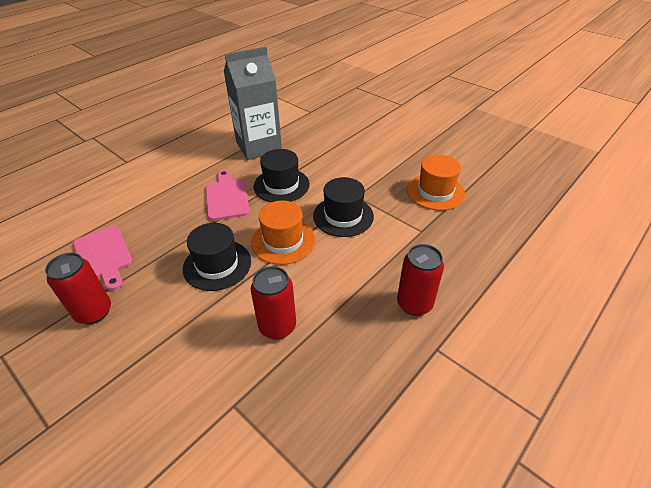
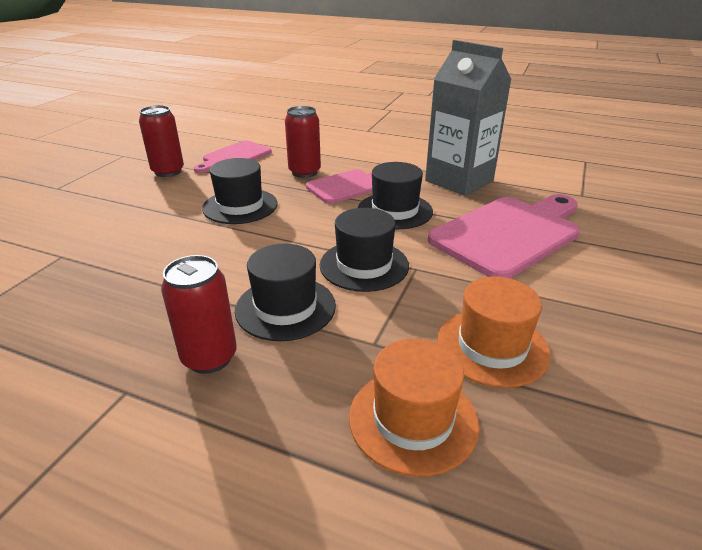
camera: 70 degrees right, 10 degrees down
(277, 326) = (158, 258): red can -> red can (304, 172)
(283, 241) = (293, 233): orange hat -> orange hat (413, 419)
(337, 151) = (509, 234): none -> pink cutting board
(375, 261) = (285, 308): none -> black hat

